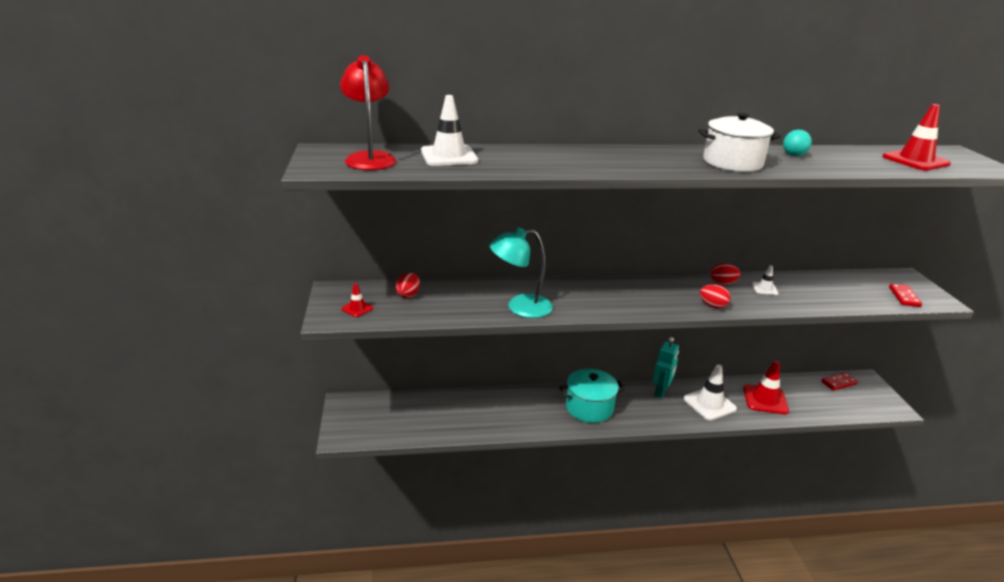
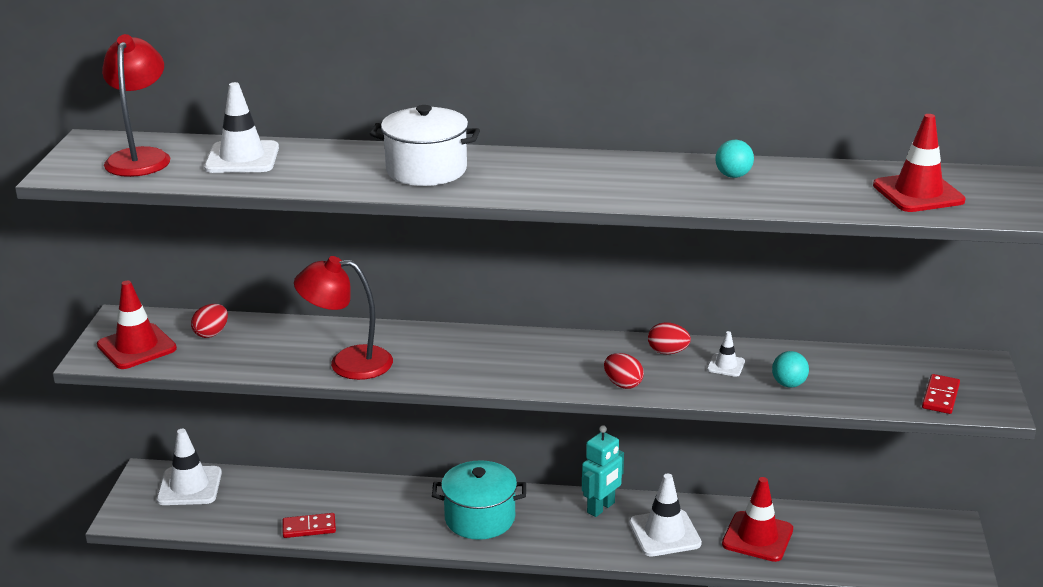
camera: 15 degrees right, 0 degrees up
(357, 308) = (137, 347): red traffic cone -> red traffic cone, size x1.95
(379, 408) = (189, 486): none -> white traffic cone
(520, 307) = (348, 363): turquoise lamp -> red lamp
(732, 162) = (623, 185): white pot -> white pot (426, 170)
(812, 297) = (788, 384): none -> turquoise ball
(838, 383) = (899, 525): red domino -> red domino (309, 527)

